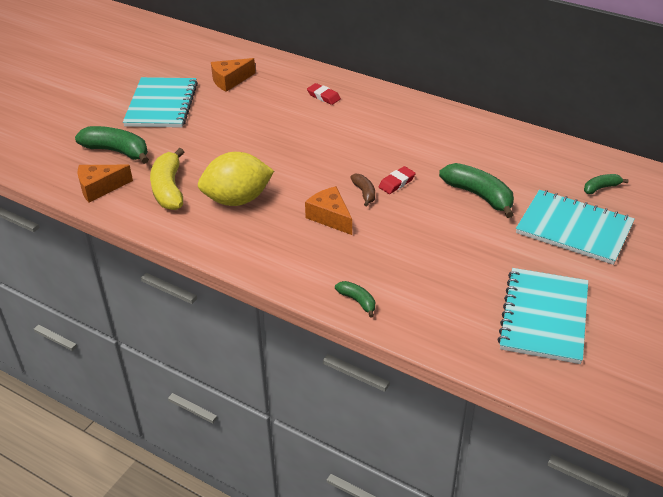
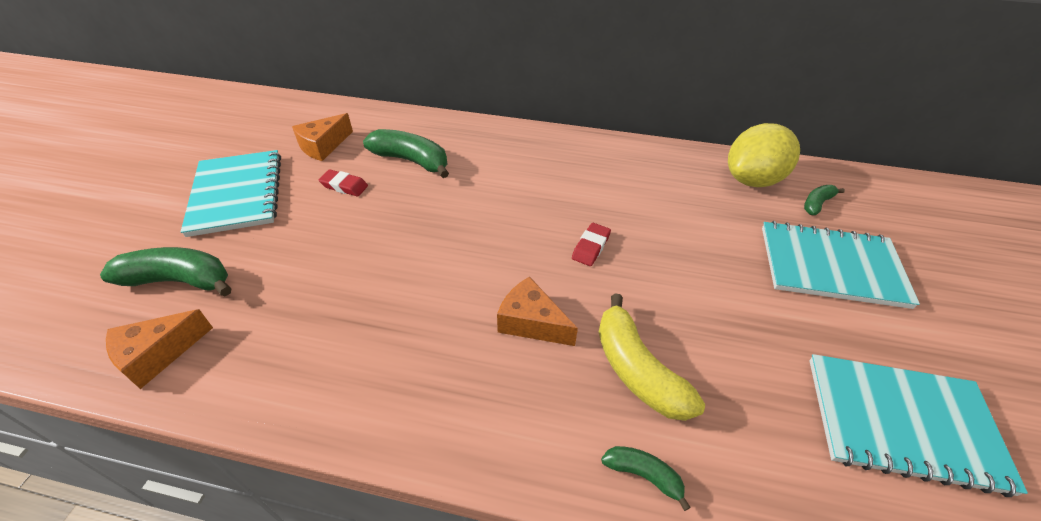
camera: 20 degrees left, 5 degrees up
(169, 189) = (275, 330): yellow banana -> yellow banana (637, 370)
(237, 200) = (387, 324): yellow lemon -> yellow lemon (752, 180)
(323, 96) = (447, 147): red eraser -> red eraser (344, 186)
(364, 193) = (558, 272): brown banana -> none
(479, 195) = (697, 244): green banana -> green banana (411, 161)
(543, 317) = (902, 423): turquoise notebook -> turquoise notebook turned 75 degrees counterclockwise

